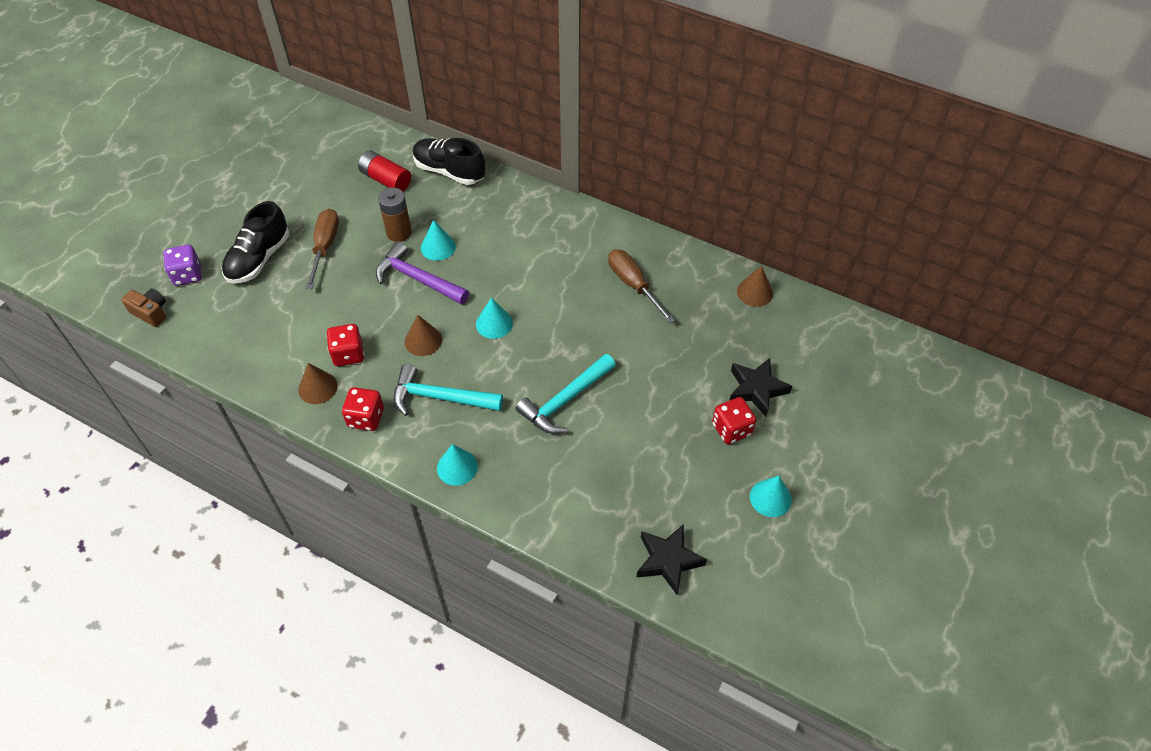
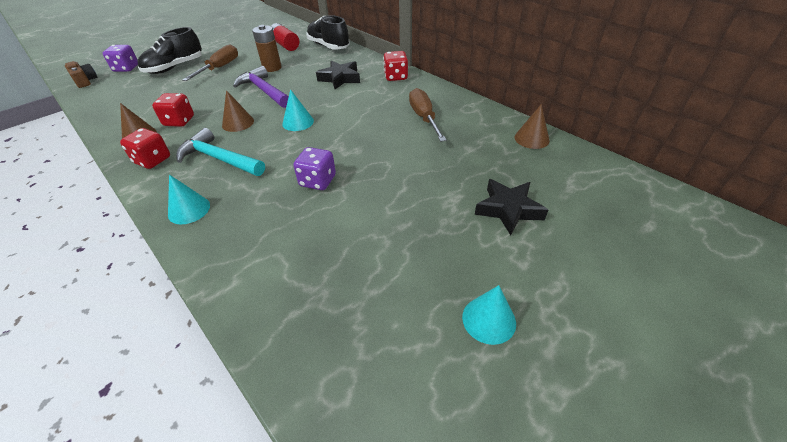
camera: 20 degrees right, 10 degrees down
(438, 247) = (291, 77): turquoise cone -> none
(564, 401) = (317, 181): turquoise hammer -> purple dice
(668, 560) = (331, 358): black star -> black star (340, 78)
(731, 429) = (468, 238): red dice -> red dice (396, 77)

